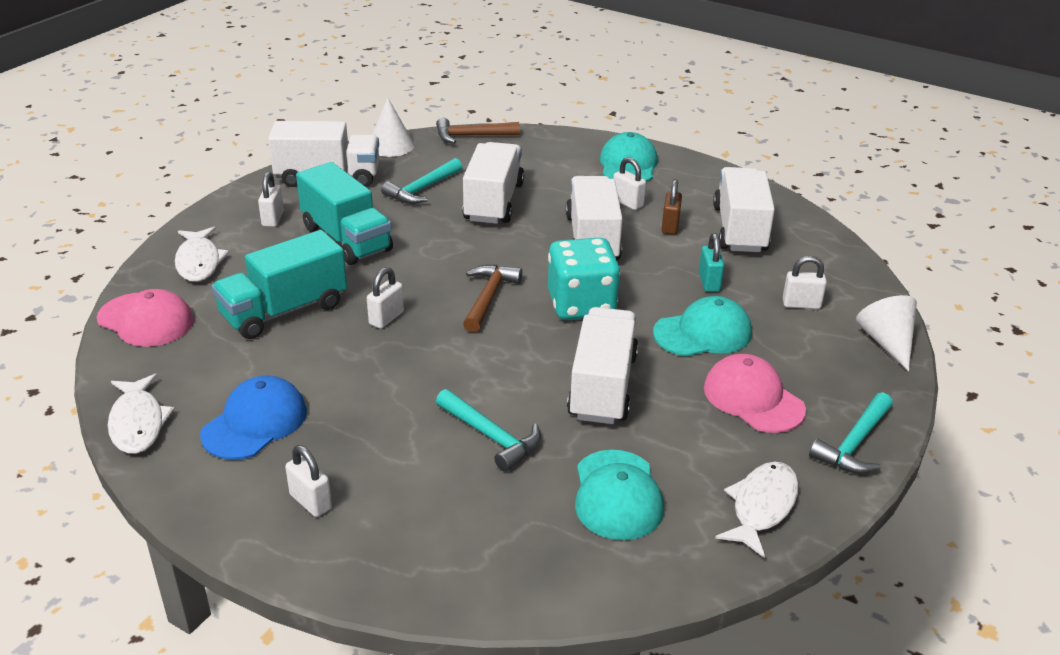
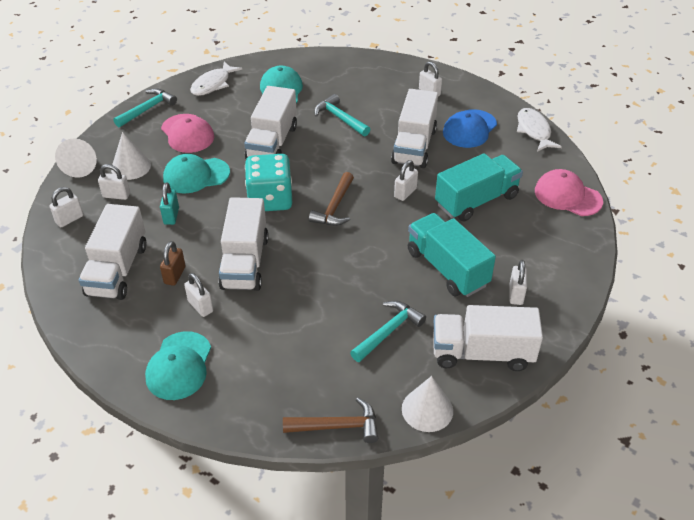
camera: 175 degrees left, 10 degrees up
(199, 262) = (556, 247): white fish -> none
(493, 202) = (322, 311): white truck -> white truck (414, 146)
(809, 343) = (131, 166): none -> white cone
(841, 276) = (69, 219): none -> white padlock

